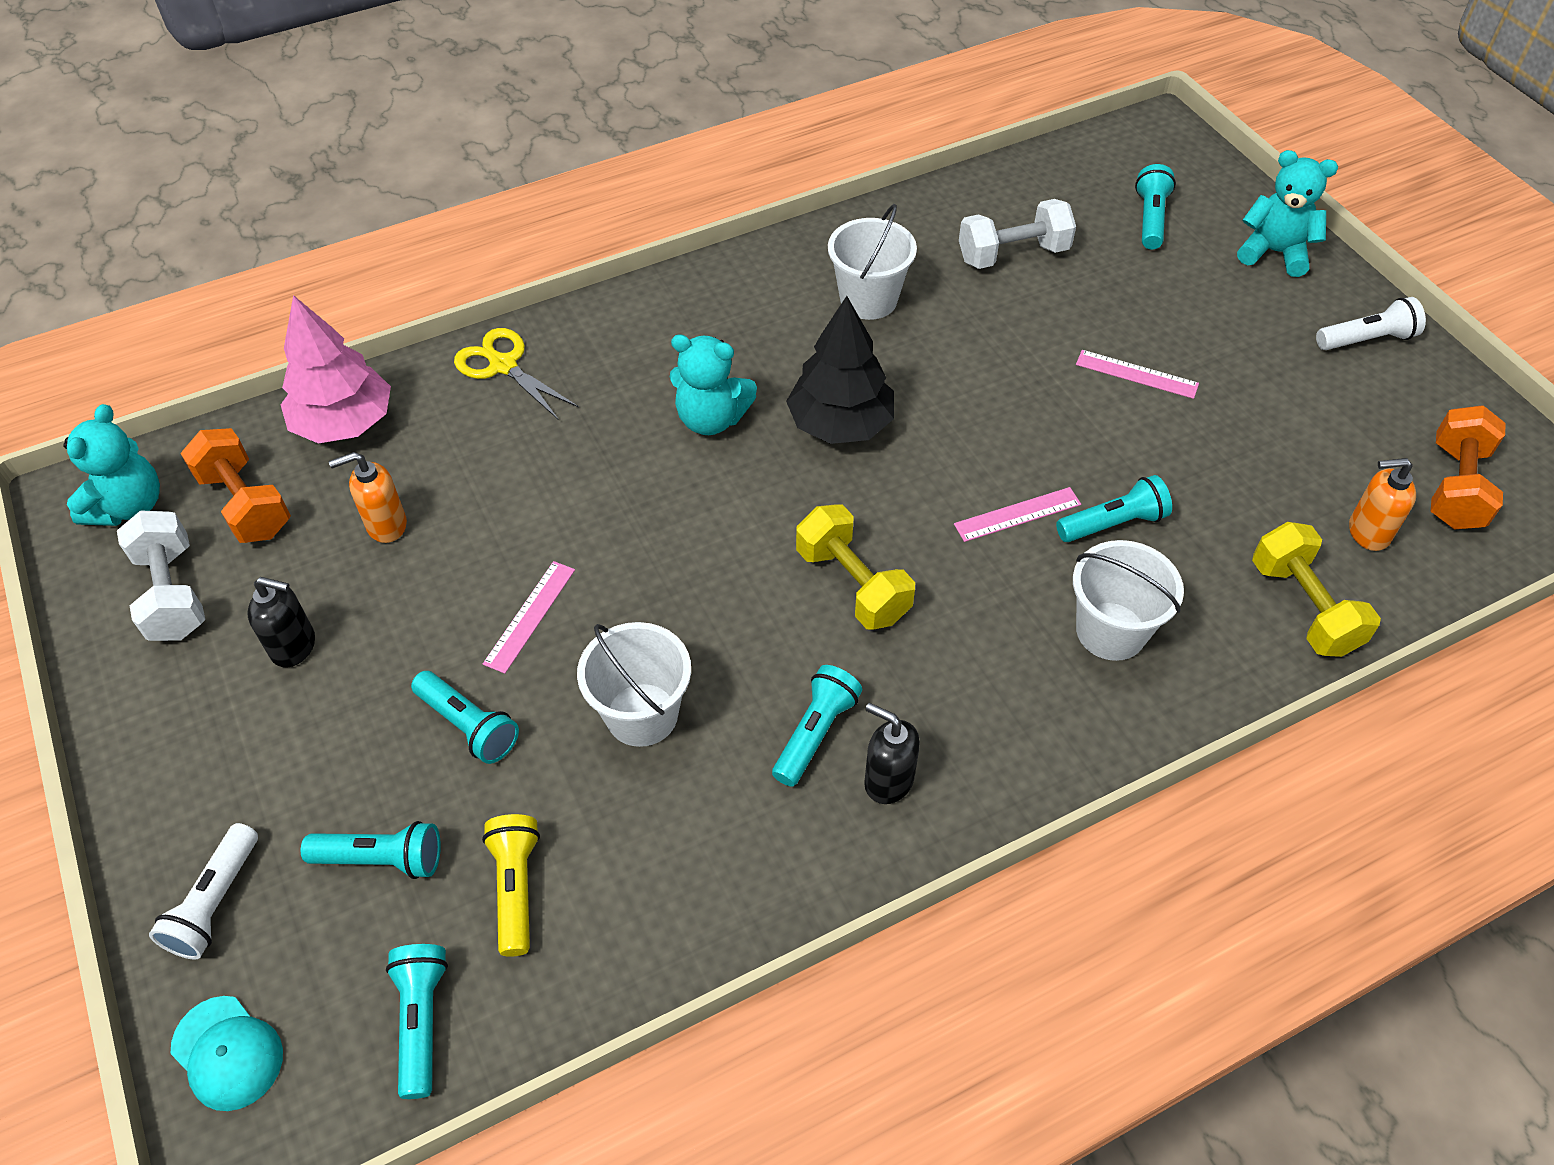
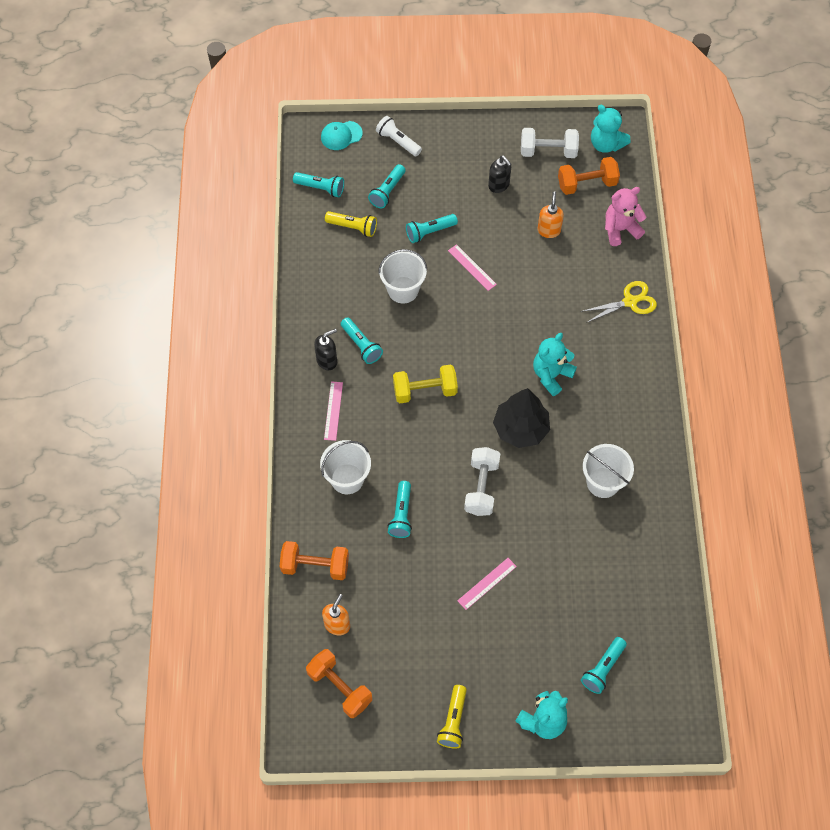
camera: 115 degrees right, 10 degrees up
(294, 647) = (499, 185): black soap dispenser -> black soap dispenser turned 75 degrees counterclockwise
(344, 423) = (620, 229): pink tree -> pink teddy bear
(1013, 254) = (606, 574): white dumbbell -> white dumbbell (481, 487)
(1017, 514) = (428, 476): pink ruler -> pink ruler (333, 411)
(1150, 219) = (603, 668): turquoise flashlight -> turquoise flashlight turned 90 degrees clockwise
(1303, 607) = (315, 566): yellow dumbbell -> orange dumbbell
(1367, 339) = (453, 721): white flashlight -> yellow flashlight

